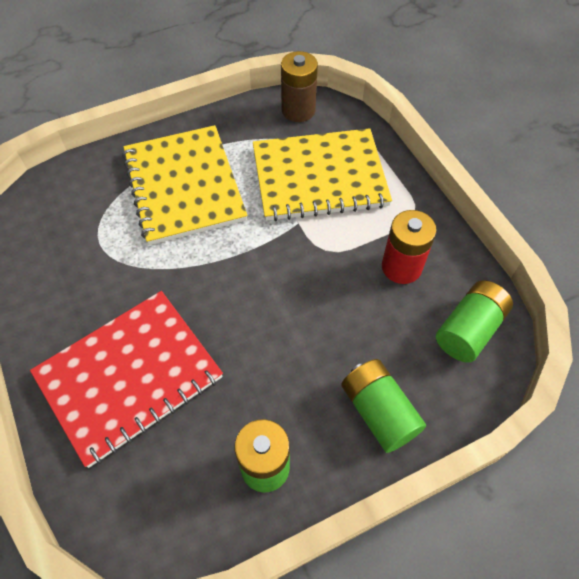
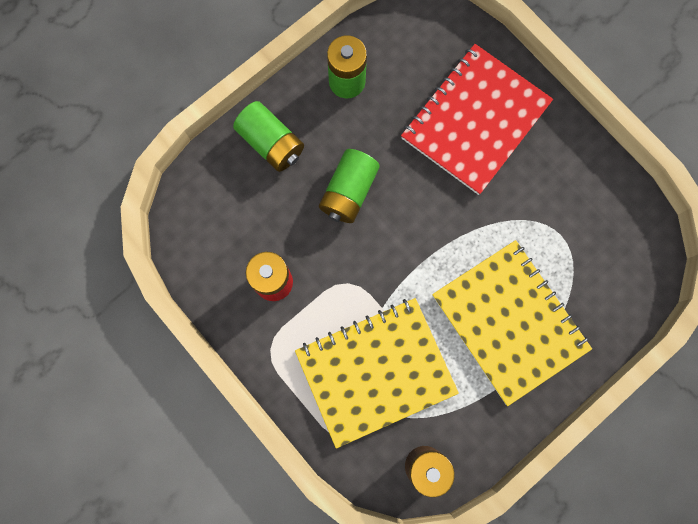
camera: 165 degrees right, 20 degrees up
(469, 330) = (206, 233): green battery -> green battery (348, 192)

